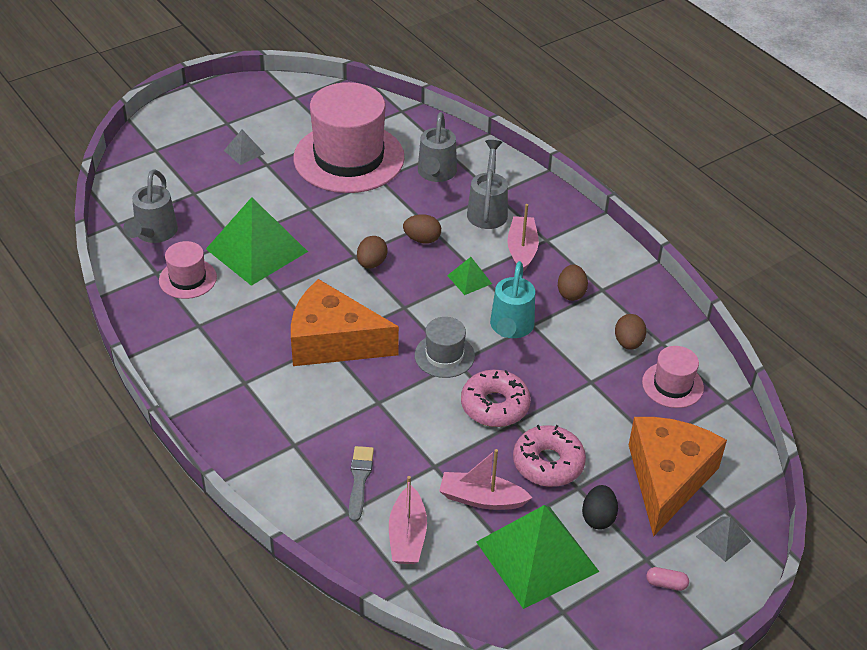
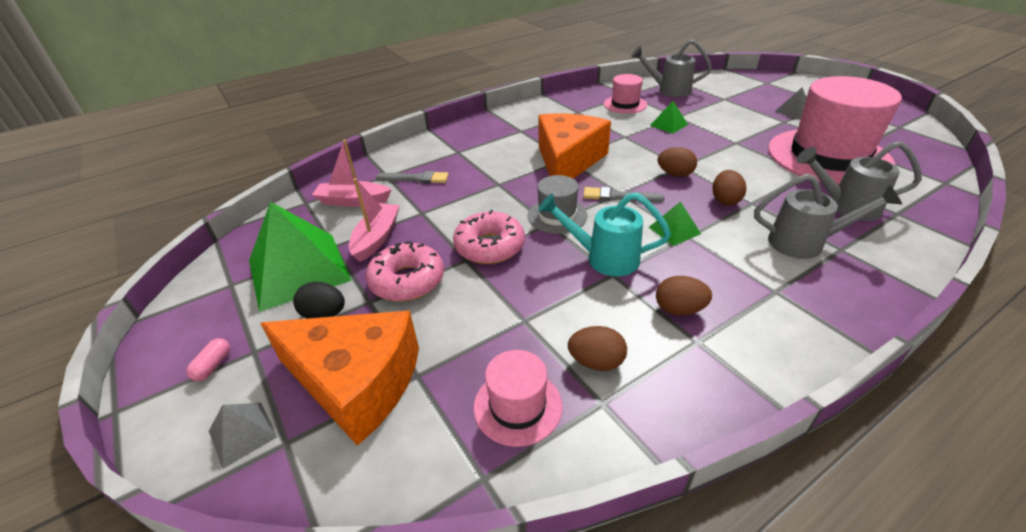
camera: 95 degrees right, 5 degrees down
(256, 250) = (669, 125): green pyramid -> green pyramid, size x0.44
(411, 308) = (618, 196): none -> grey brush
(522, 250) = (744, 269): pink boat -> none

